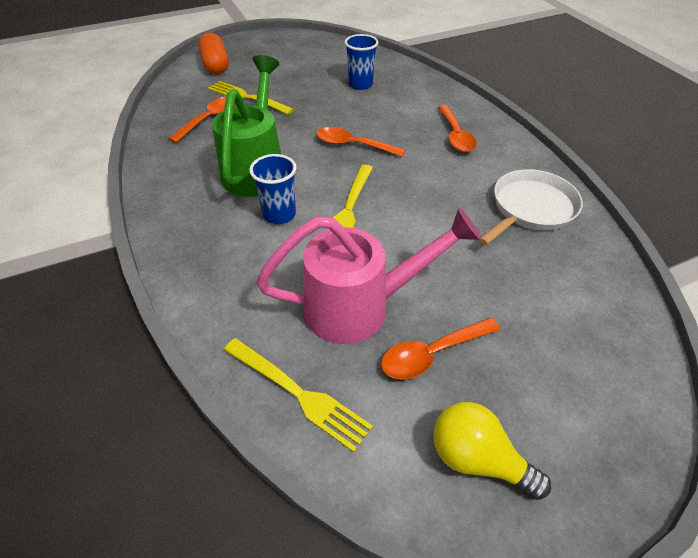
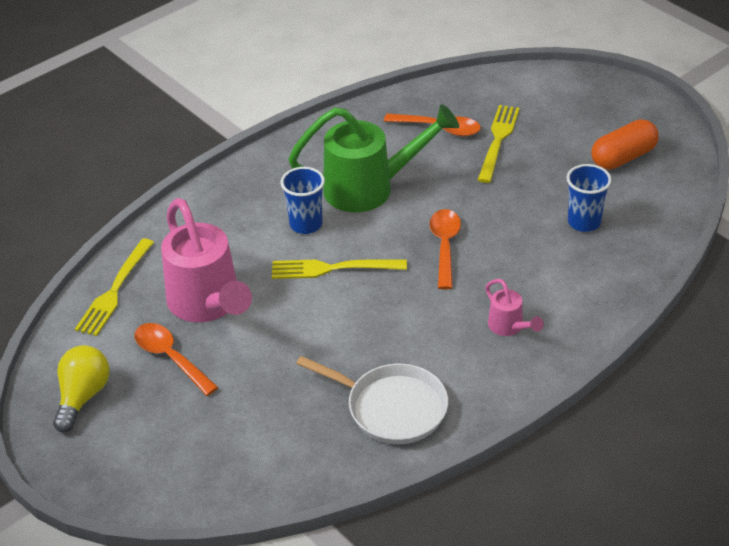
camera: 75 degrees right, 5 degrees down
(215, 65) = (555, 93): orange capsule -> orange capsule (623, 157)
(455, 135) = (509, 327): orange spoon -> pink watering can

